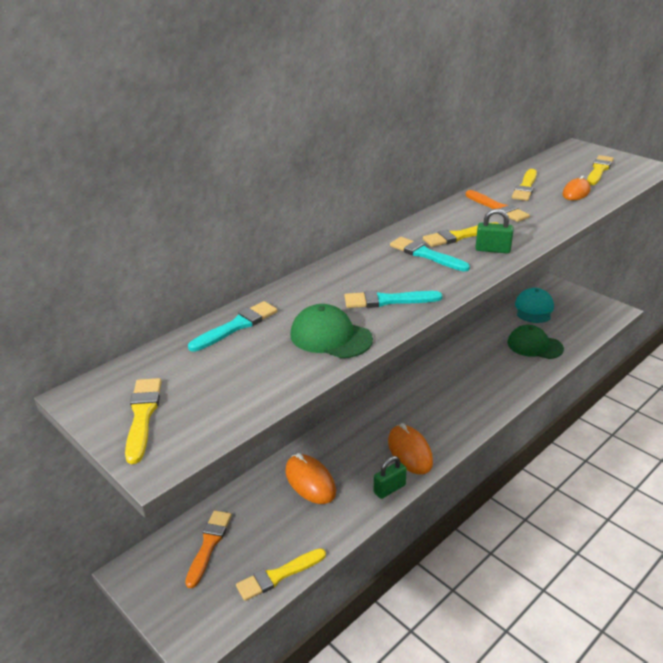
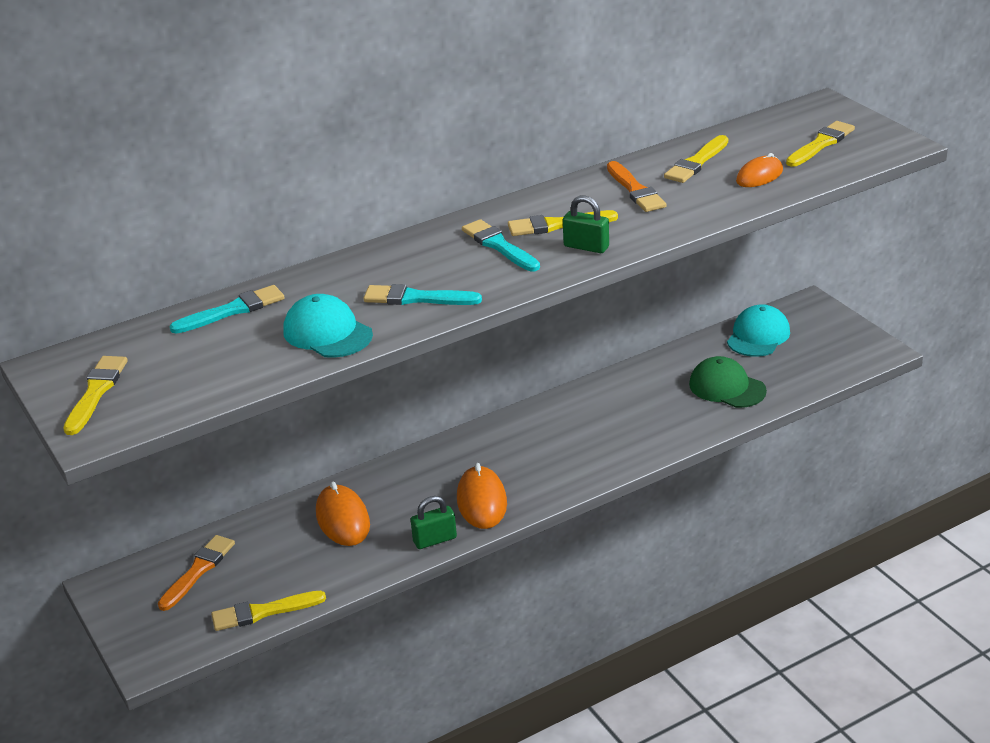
camera: 15 degrees right, 0 degrees up
(330, 337) = (327, 333): green cap -> turquoise cap

